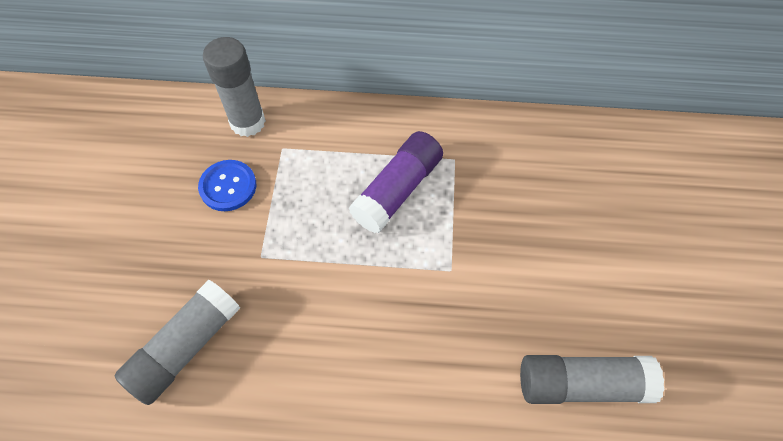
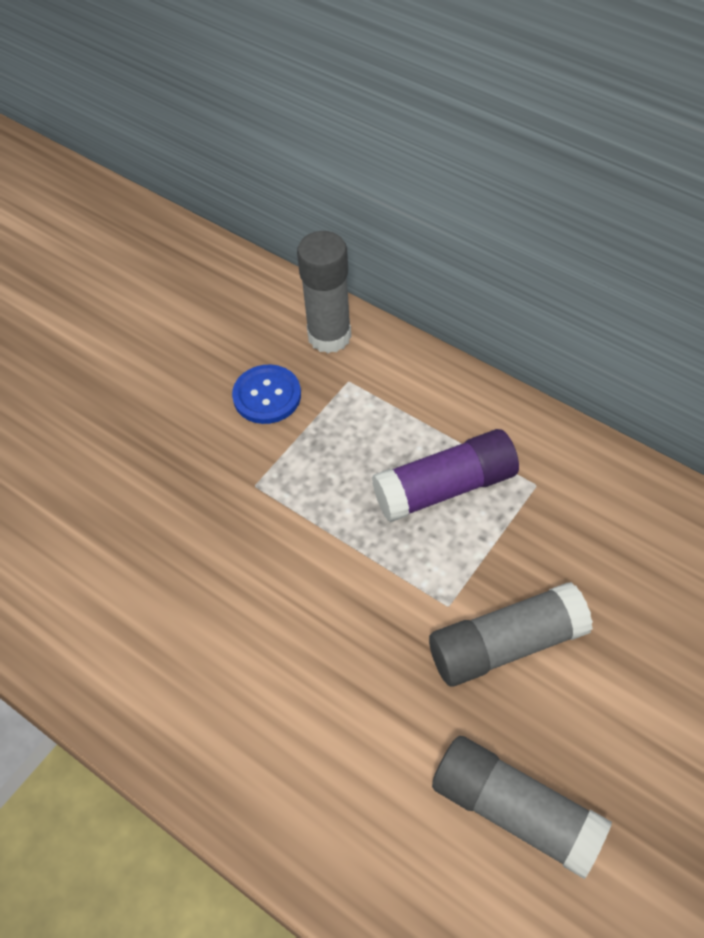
camera: 35 degrees right, 5 degrees down
(185, 347) = (128, 537): grey glue stick -> grey glue stick (506, 645)

